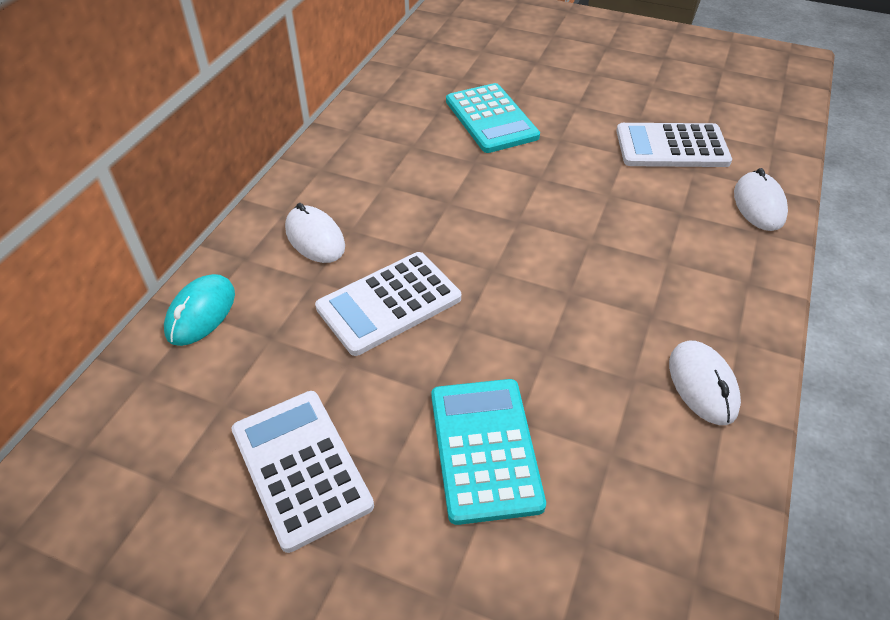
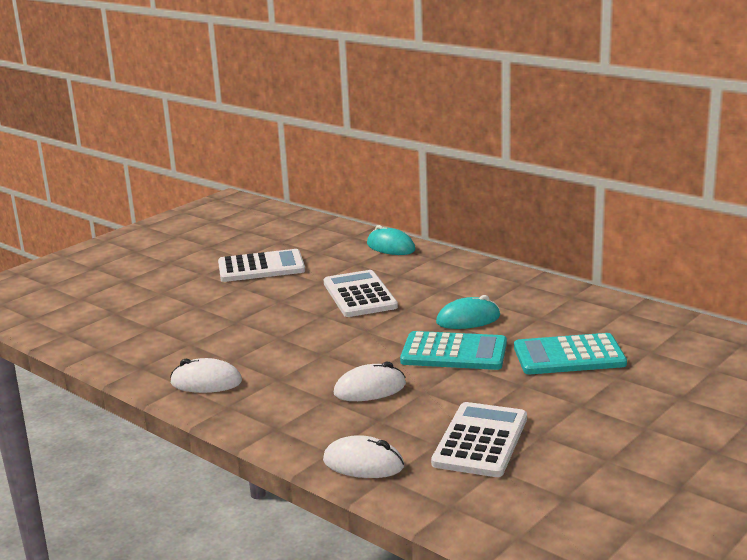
camera: 110 degrees right, 25 degrees down
(315, 238) = (439, 277): white mouse -> white mouse (370, 389)
(433, 193) = (468, 319): none -> turquoise mouse
(485, 449) = (228, 310): turquoise calculator -> turquoise calculator (454, 352)

